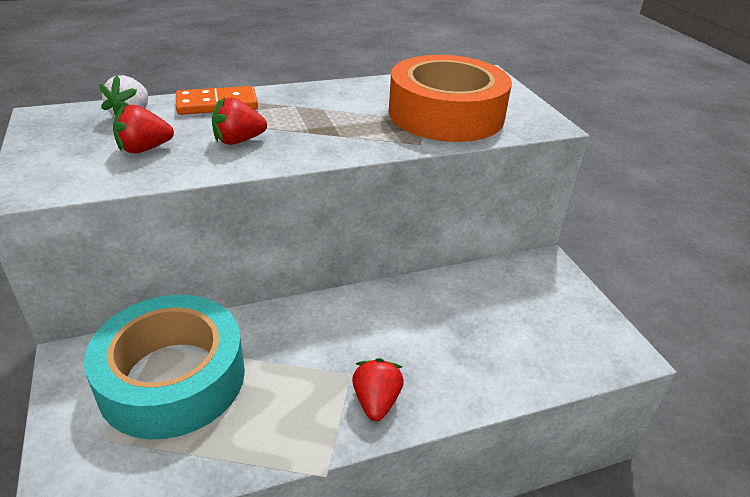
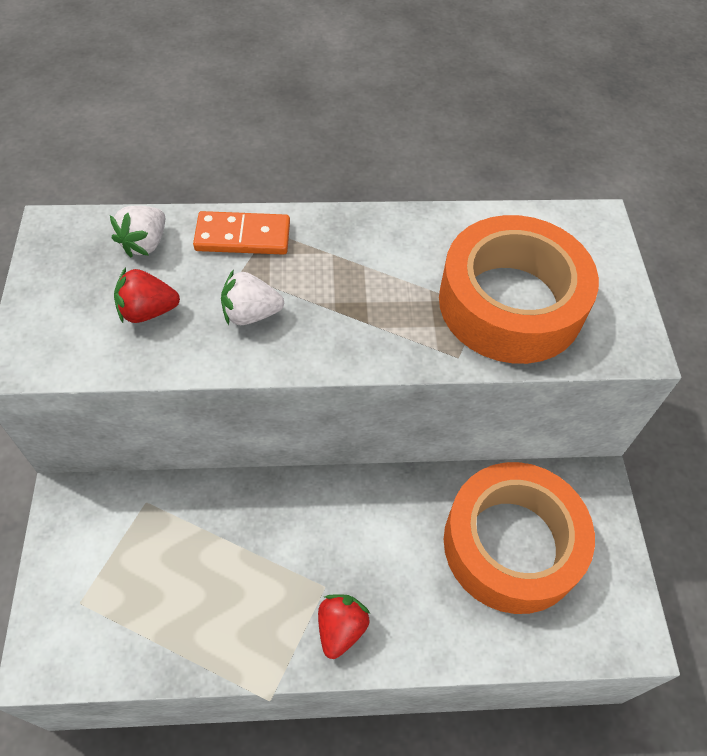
camera: 15 degrees right, 20 degrees up
(172, 378) = (153, 548): turquoise tape -> none
(238, 141) = (251, 314): red strawberry -> white strawberry
(500, 312) = (511, 544): none -> orange tape

